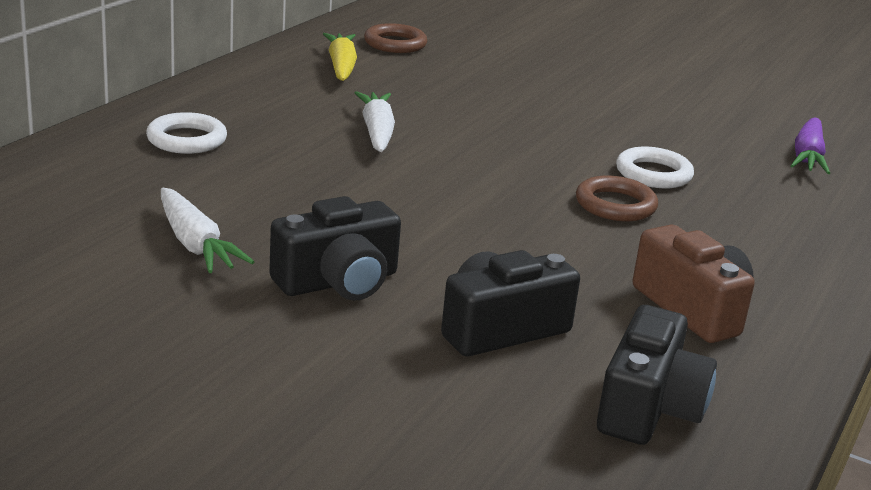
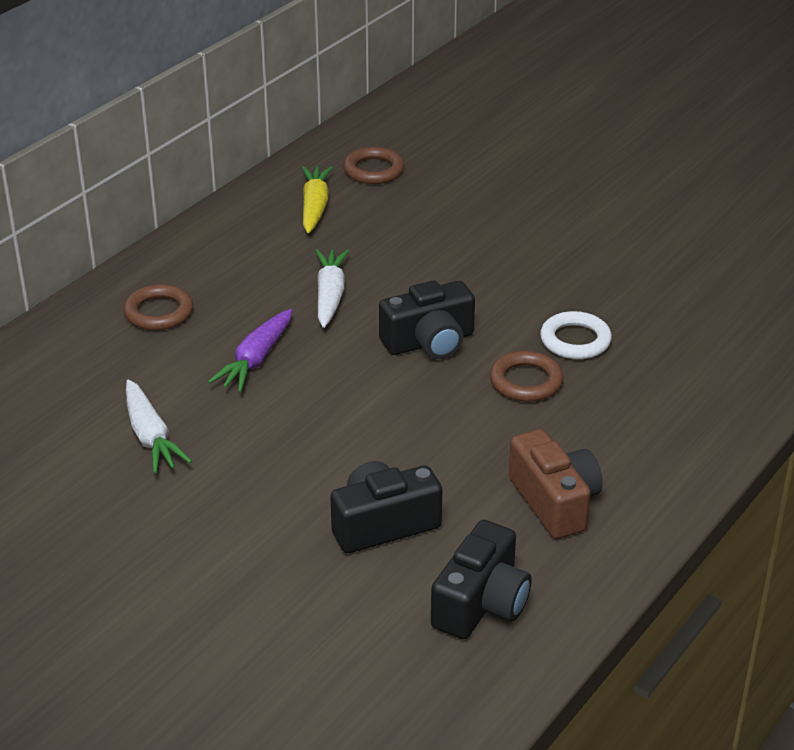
camera: 10 degrees right, 10 degrees up
(186, 140) = (159, 312): white ring -> brown ring
(338, 282) = (260, 476): black camera -> black camera (429, 342)
(807, 157) = (737, 312): purple carrot -> purple carrot (256, 360)

